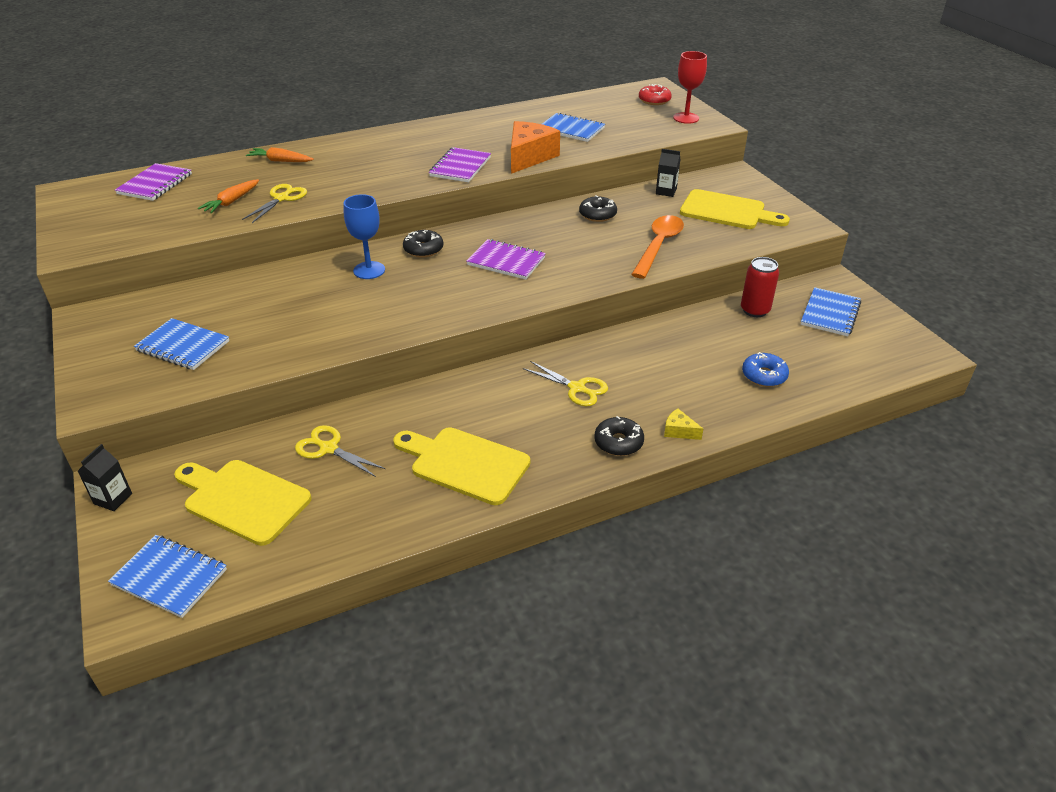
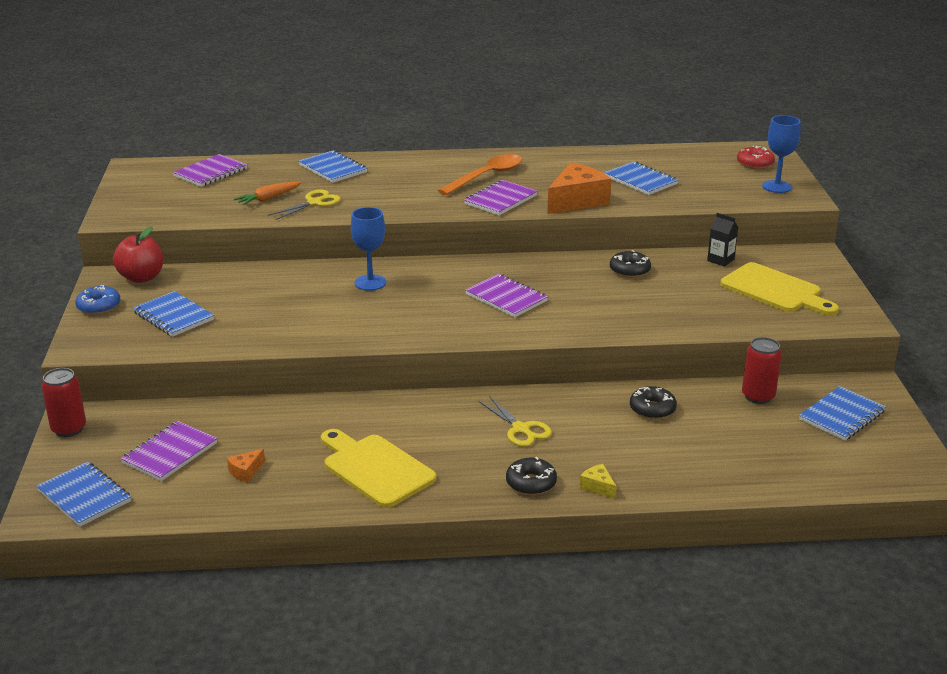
camera: 20 degrees right, 10 degrees down
(113, 499) = (69, 429): black carton -> red can
(125, 309) = (141, 277): none -> red apple
(242, 500) = (170, 453): yellow cutting board -> purple notebook
(280, 161) = (333, 169): orange carrot -> blue notebook
(328, 448) = (262, 430): yellow scissors -> none
(335, 501) = (246, 472): none -> orange cheese
(423, 249) = (432, 273): black donut -> black donut (652, 409)
(659, 245) = (674, 310): orange spoon -> orange spoon (487, 176)
(686, 118) = (777, 187): red goblet -> blue goblet
(764, 375) = (723, 458): blue donut -> blue donut (99, 306)

